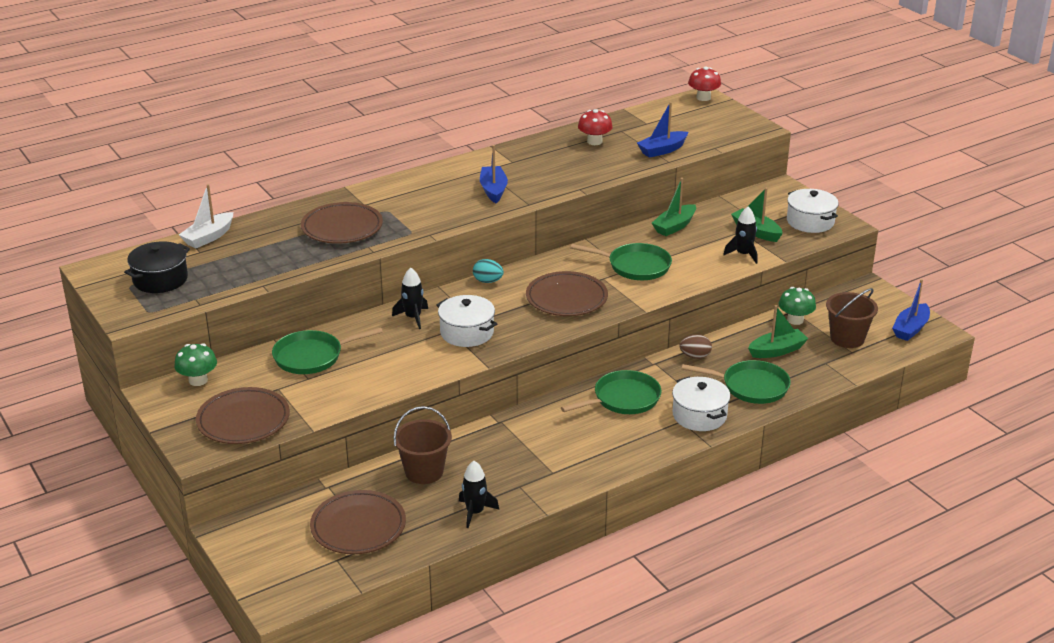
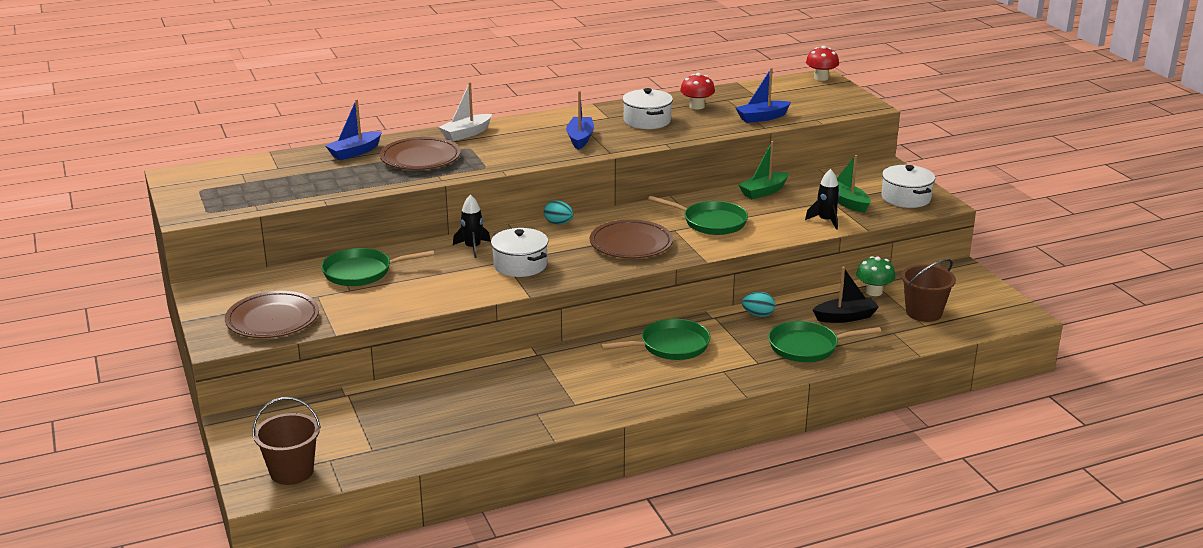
camera: 10 degrees right, 5 degrees down
(160, 279) = (231, 187): black pot -> none
(198, 380) = (245, 282): green mushroom -> none
(208, 237) = (291, 157): white boat -> white boat (466, 134)
(358, 527) = (362, 433): brown plate -> none
(424, 472) = (446, 391): brown bucket -> brown bucket (292, 472)
(475, 512) = (483, 432): black rocket -> none
(695, 356) = (758, 315): brown egg -> turquoise egg
(699, 415) = (744, 368): white pot -> white pot (647, 121)
(751, 386) = (807, 347): green pan -> green pan turned 150 degrees clockwise
(777, 350) = (845, 317): green boat -> black boat
(910, 329) = (995, 310): blue boat -> blue boat (355, 152)

